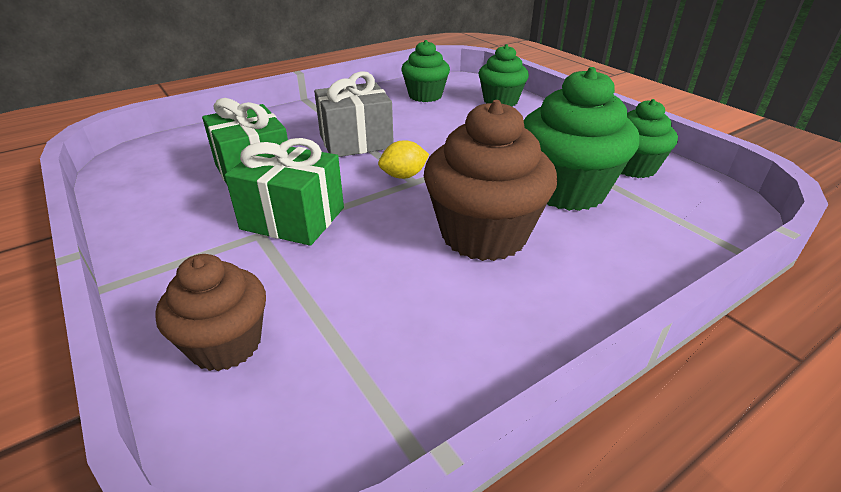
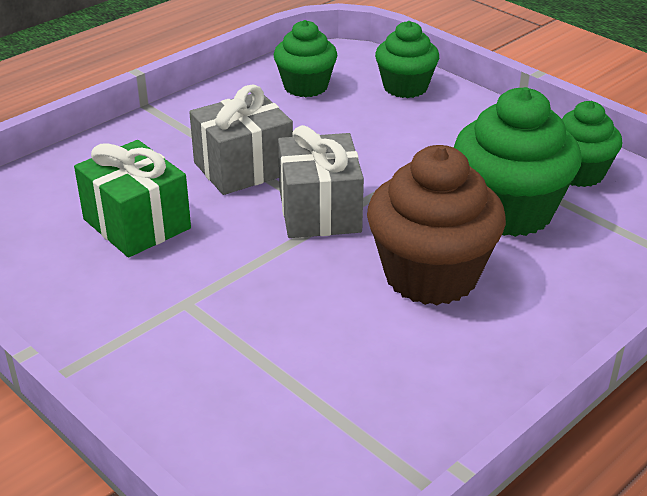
camera: 10 degrees left, 0 degrees up
(226, 344) = (212, 419): brown cupcake -> none
(293, 218) = (214, 279): green gift -> none
(403, 176) = (319, 211): yellow lemon -> grey gift

